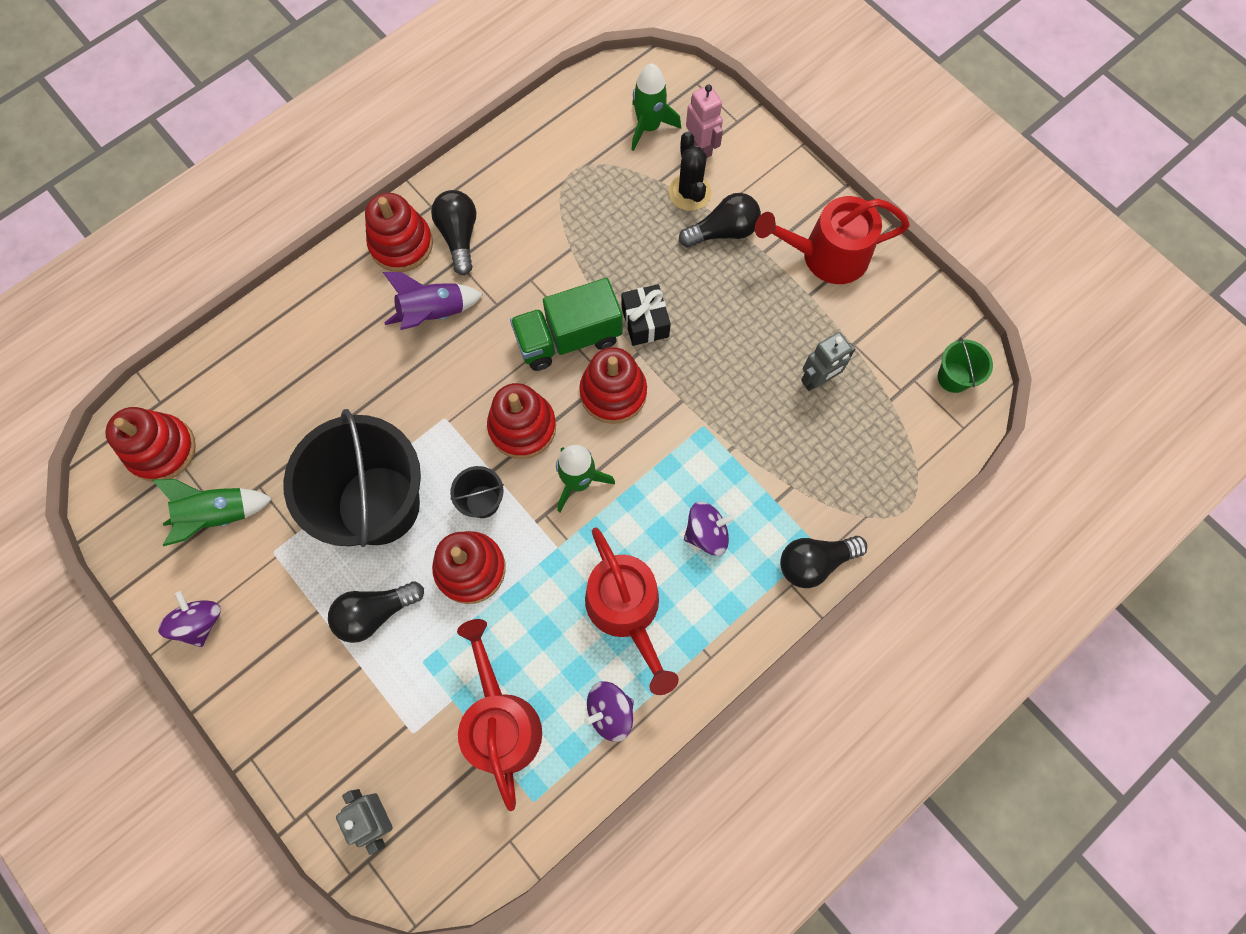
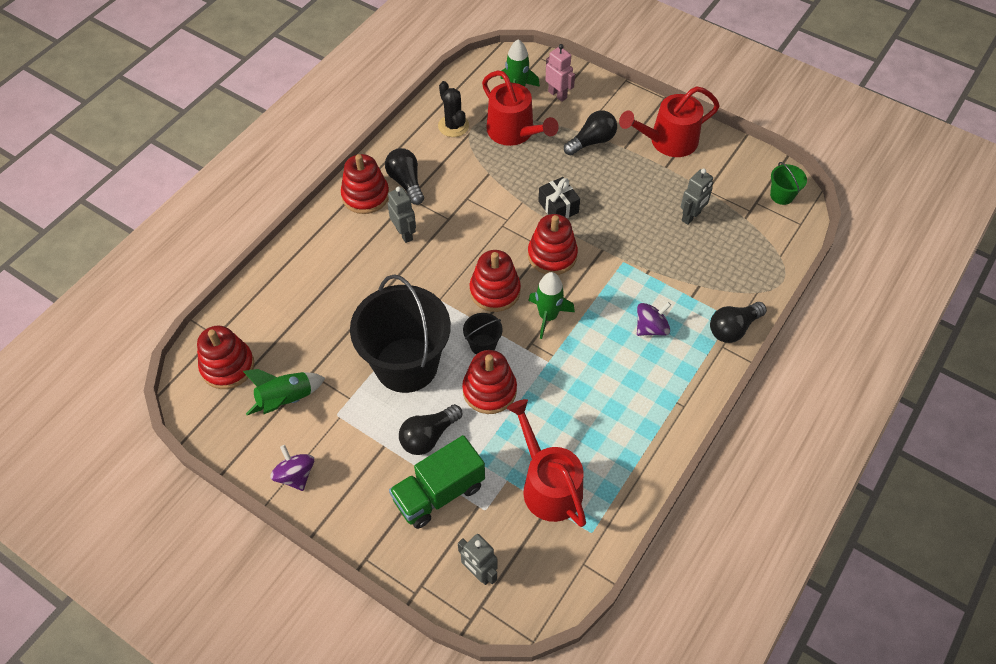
camera: 15 degrees left, 15 degrees down
(434, 313) = (404, 234): purple rocket -> grey robot
(568, 338) = (507, 228): green truck -> green truck (439, 493)
(610, 712) = (625, 459): purple spinning top -> none
(626, 610) = (612, 390): red watering can -> red watering can (514, 132)
(689, 192) = (560, 123): black cactus -> black cactus (453, 126)

